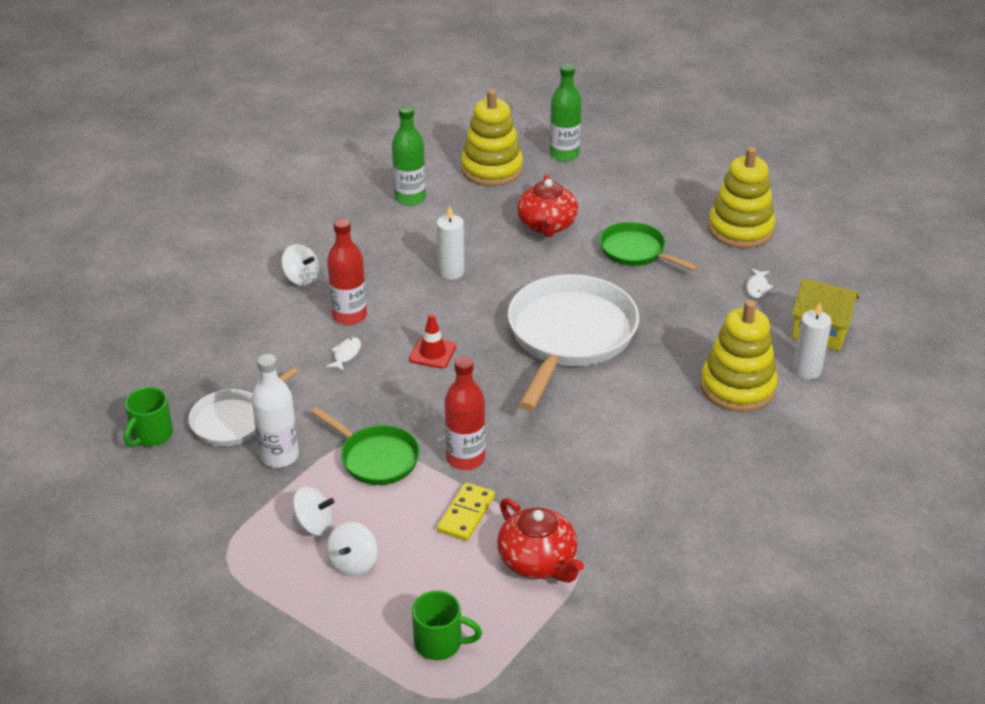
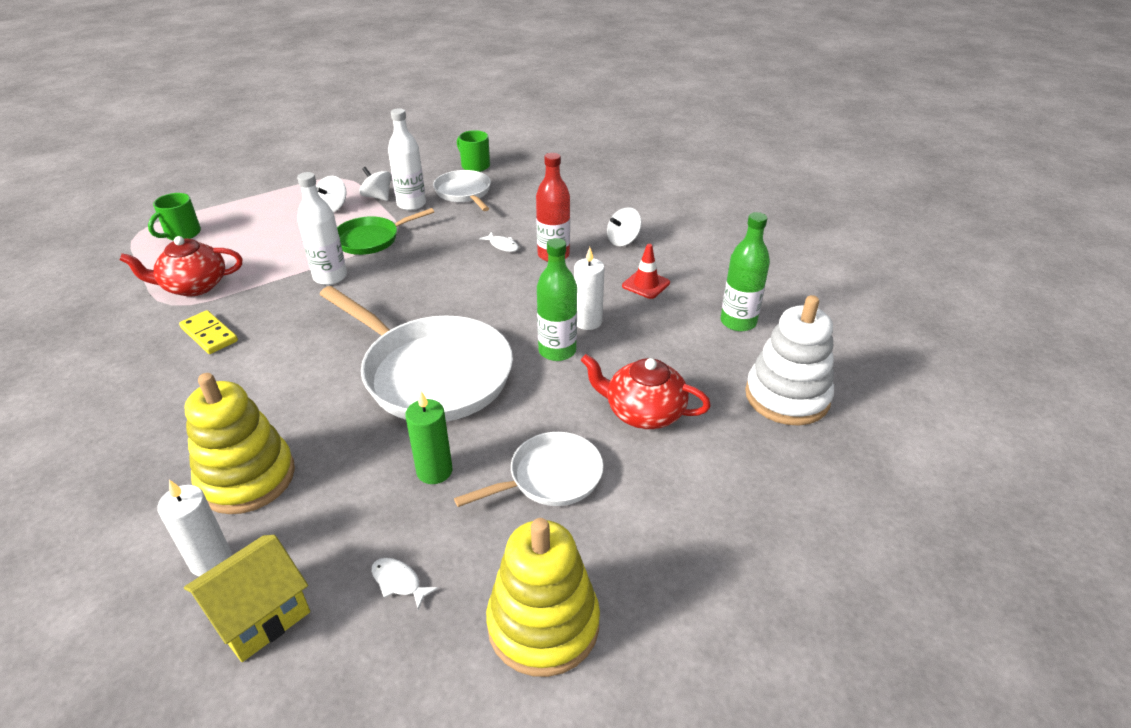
camera: 110 degrees right, 0 degrees up
(353, 563) = (284, 216): white spinning top -> white spinning top (377, 197)
(432, 353) = (471, 287): red traffic cone -> red traffic cone (646, 284)
(465, 458) = (330, 277): red bottle -> white bottle
(466, 514) = (274, 266): yellow domino -> yellow domino (209, 335)
(491, 169) = (787, 397): yellow stacking toy -> white stacking toy
(564, 154) = (815, 477): green bottle -> green bottle (557, 351)
(636, 251) = (550, 477): green pan -> white pan
(666, 301) = (434, 471): none -> green candle

